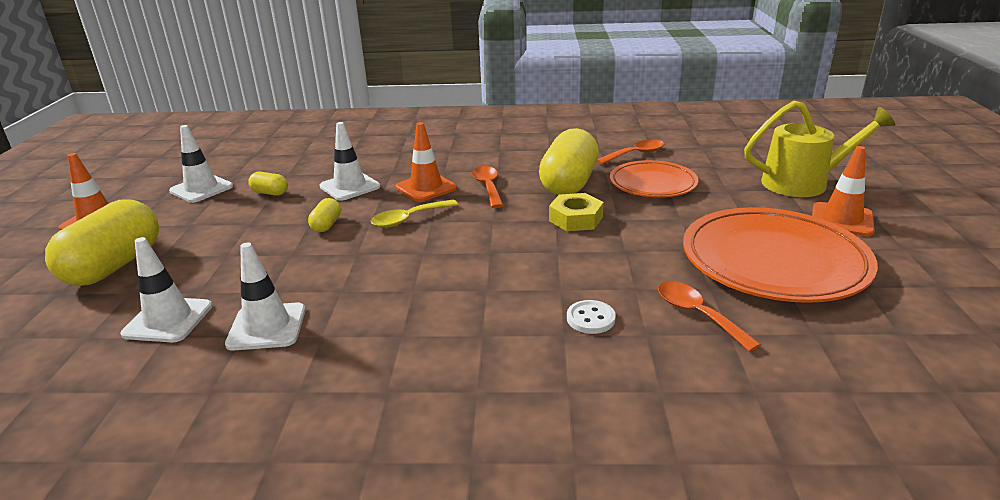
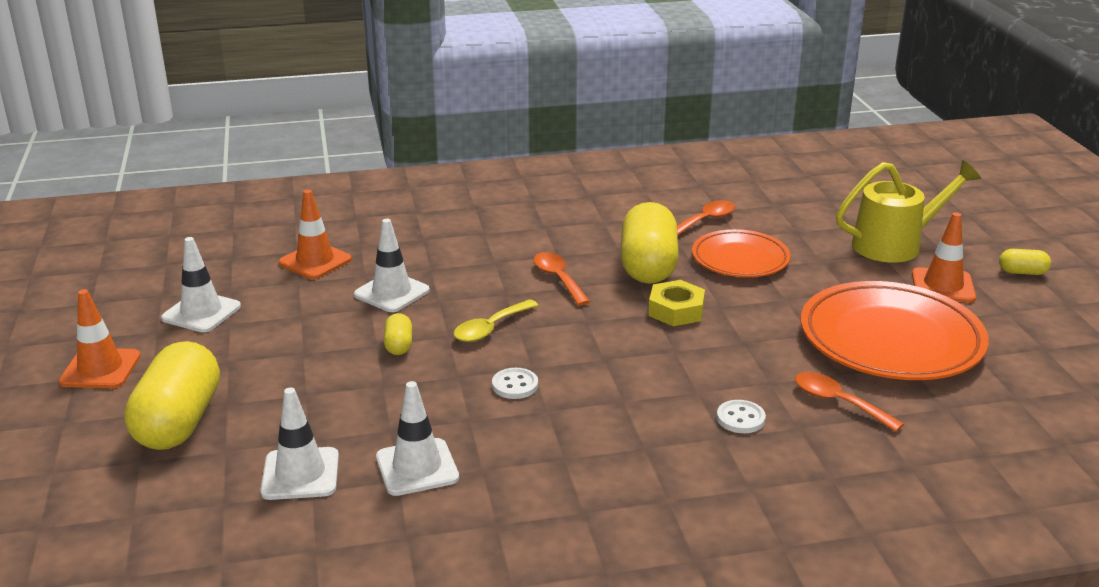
camera: 15 degrees left, 0 degrees up
(270, 193) = (296, 310): yellow capsule -> yellow capsule (1022, 272)
(399, 266) = (515, 385): none -> white button
(426, 188) = (486, 286): orange traffic cone -> orange traffic cone (315, 261)

